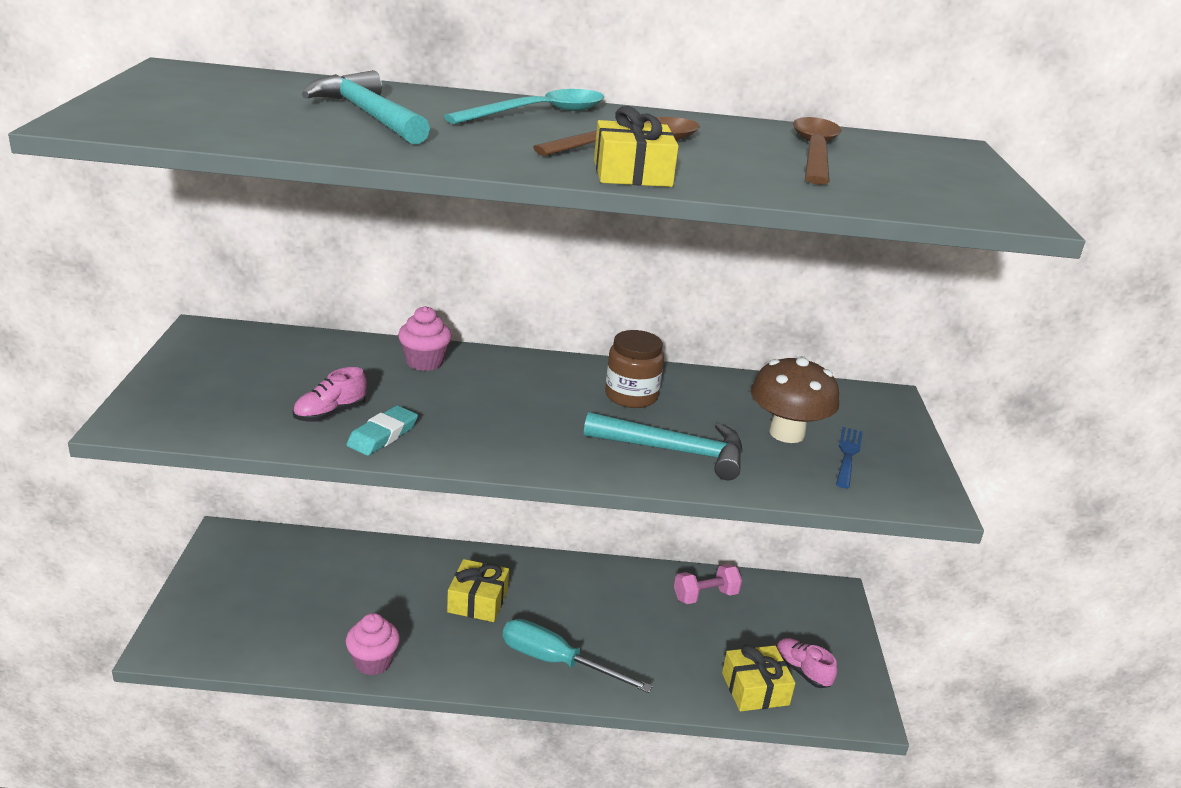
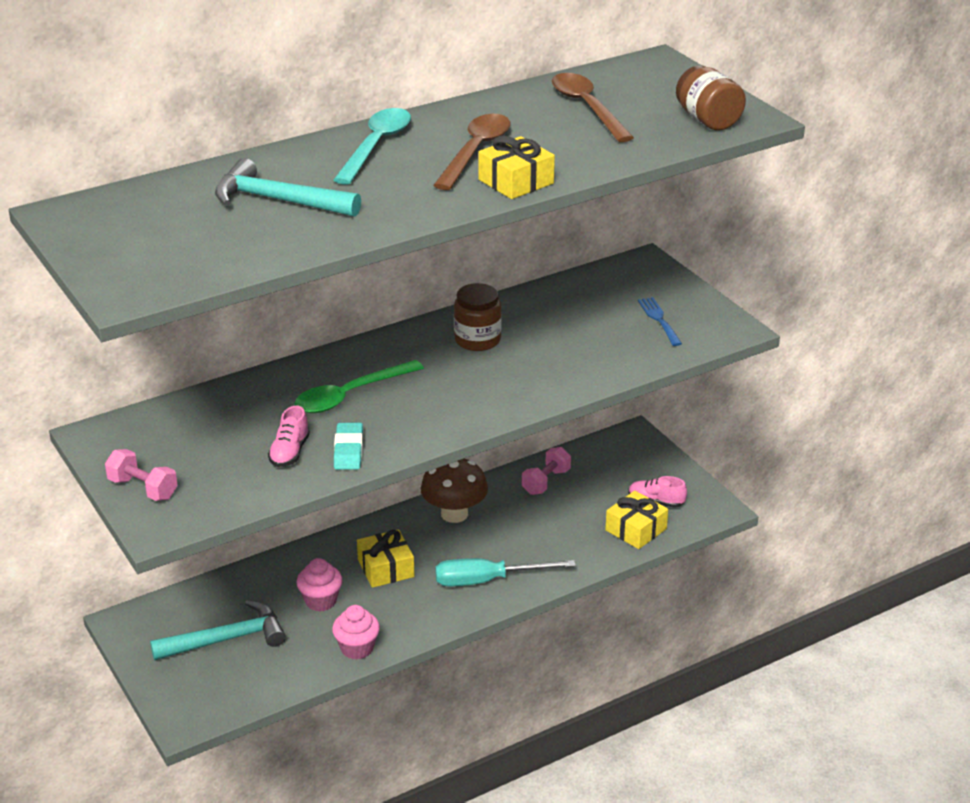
camera: 30 degrees left, 5 degrees up
(171, 386) = (143, 488): none -> pink dumbbell
(424, 362) = (300, 381): pink cupcake -> pink cupcake (321, 601)
(451, 391) = (350, 395): none -> green spoon
(674, 451) = (551, 369): turquoise hammer -> turquoise hammer (226, 639)
(786, 433) = (607, 321): brown mushroom -> brown mushroom (454, 514)
(951, 199) = (708, 120): none -> brown jar

